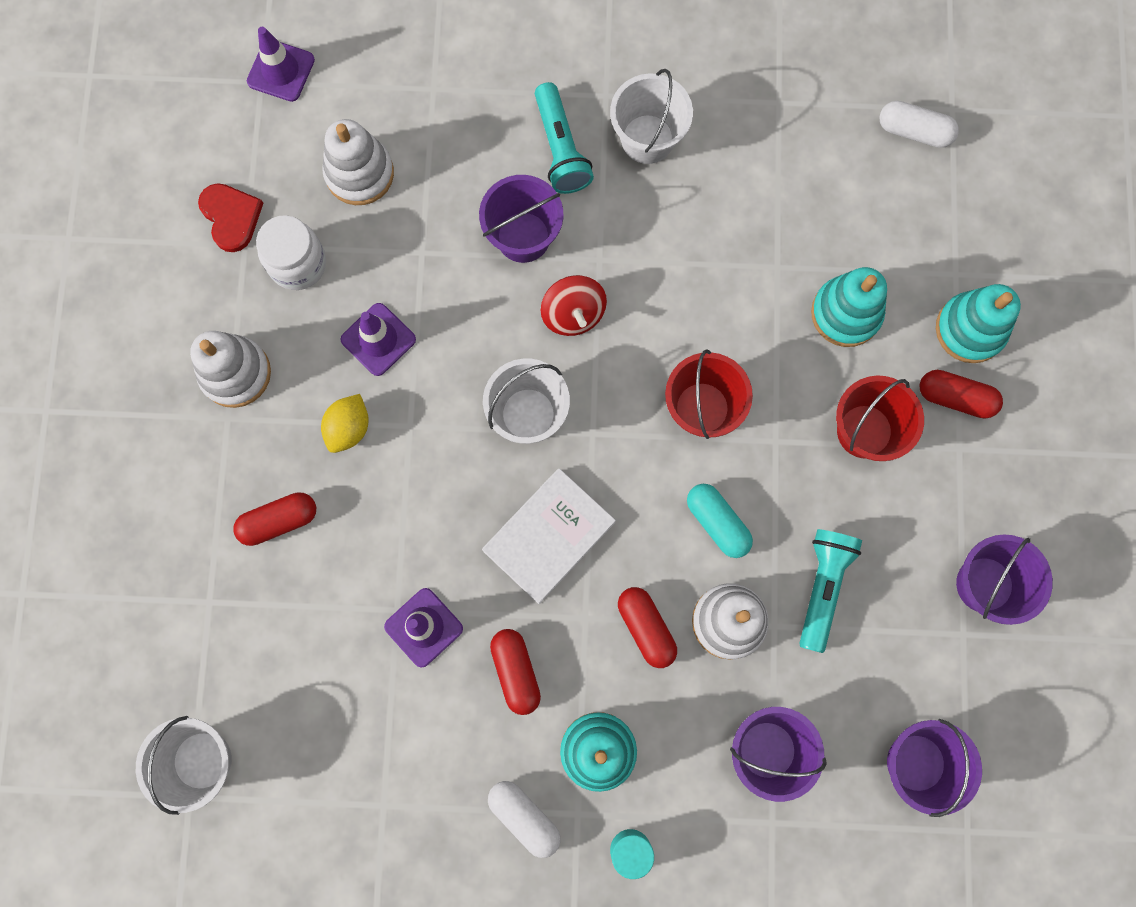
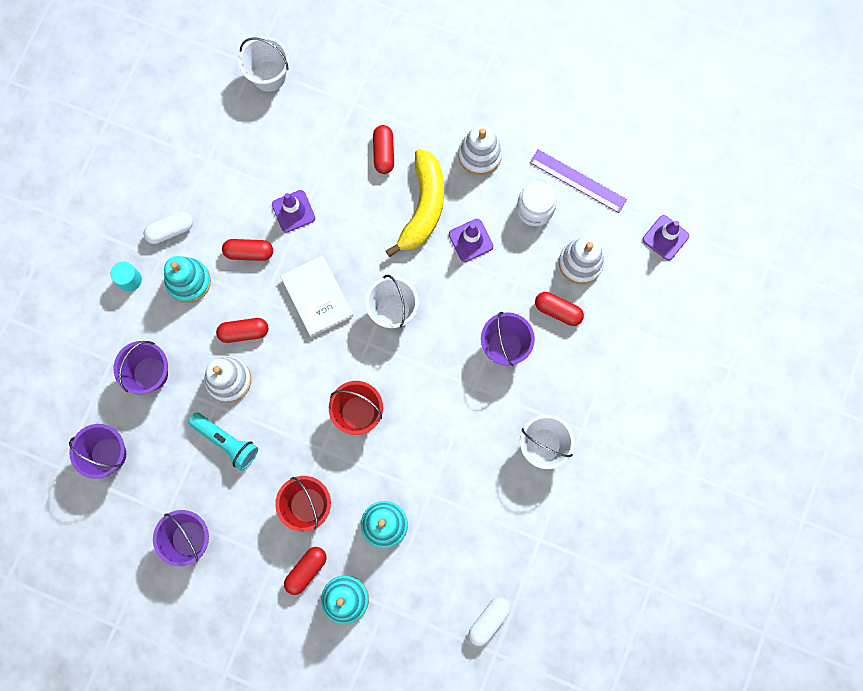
camera: 110 degrees right, 0 degrees up
(231, 217) = (578, 180): red heart -> purple ruler
(349, 428) = (423, 207): yellow lemon -> yellow banana
(444, 181) = (558, 311): none -> red capsule
(560, 148) = (555, 389): turquoise flashlight -> none
(573, 314) = (445, 358): red spinning top -> none
(717, 523) = (287, 395): turquoise capsule -> none

